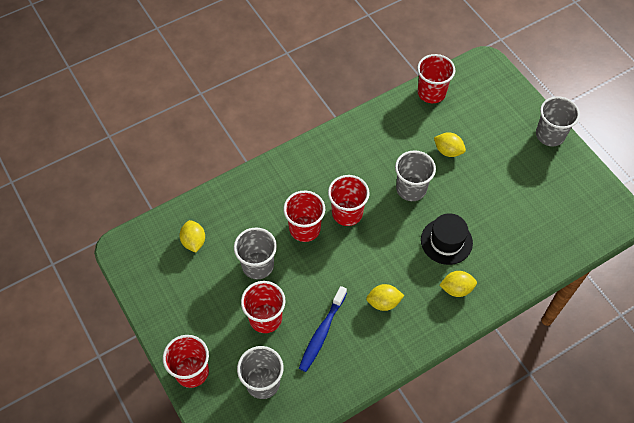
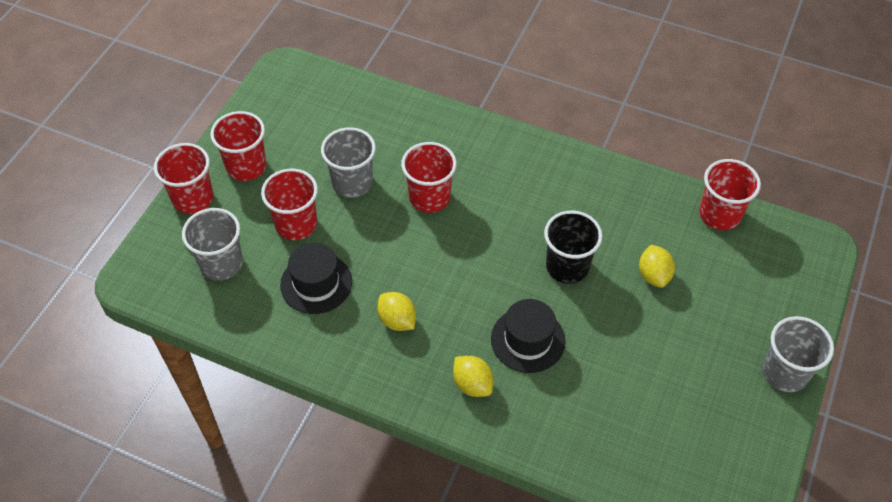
camera: 55 degrees right, 5 degrees down
(194, 241) = (337, 116): yellow lemon -> none
(322, 333) = (316, 283): blue toothbrush -> black hat
(347, 213) = (481, 224): red cup -> red cup (246, 166)
(411, 189) = (567, 266): grey cup -> black cup

